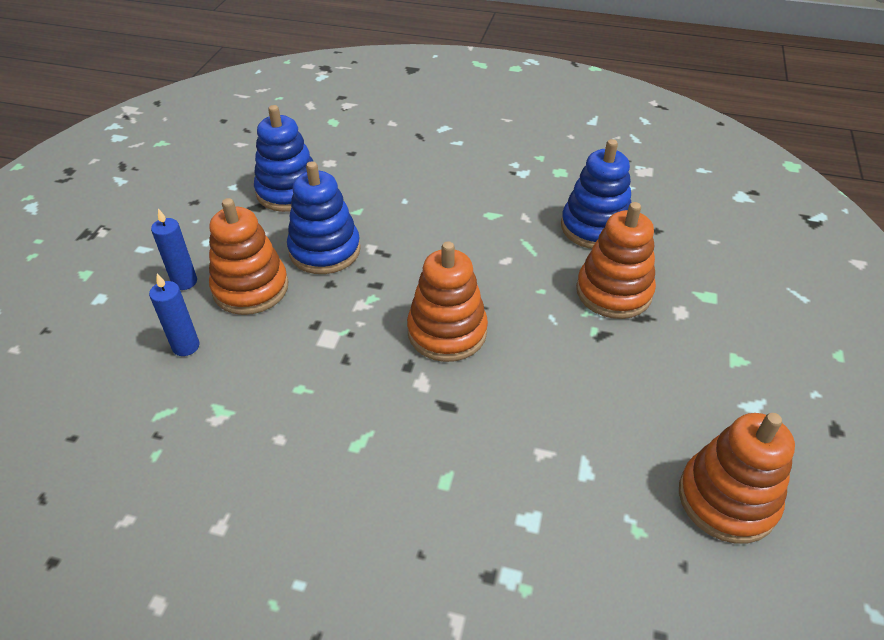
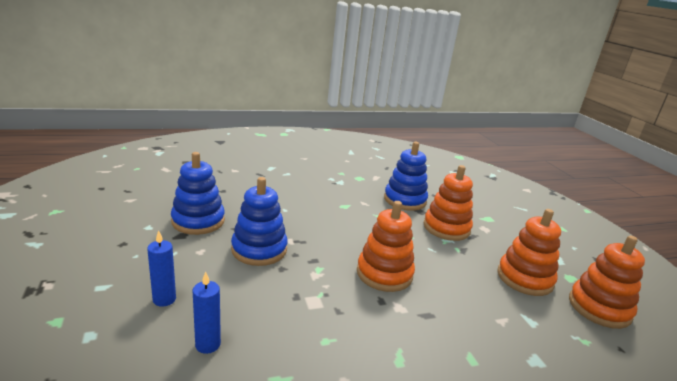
camera: 35 degrees left, 20 degrees down
(251, 288) = (225, 288): orange stacking toy -> orange stacking toy (524, 278)

